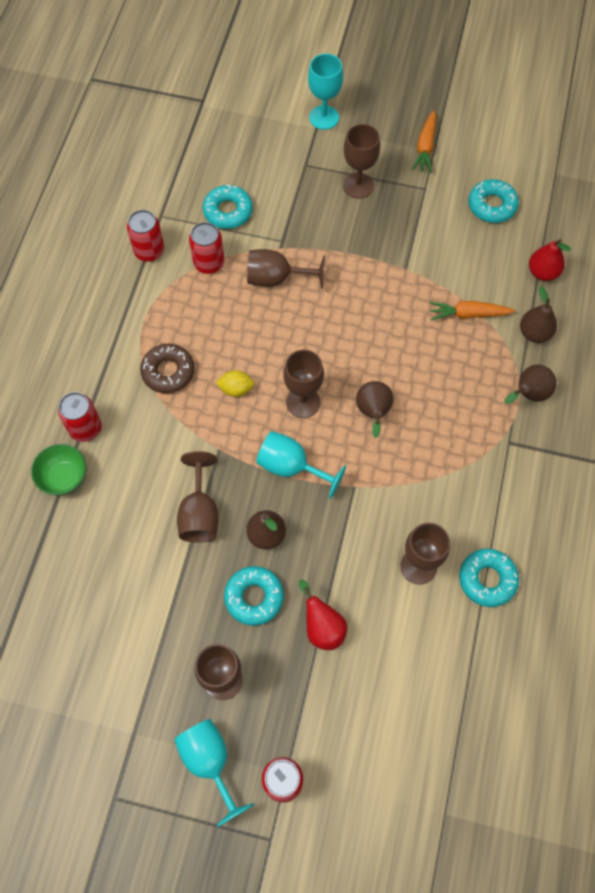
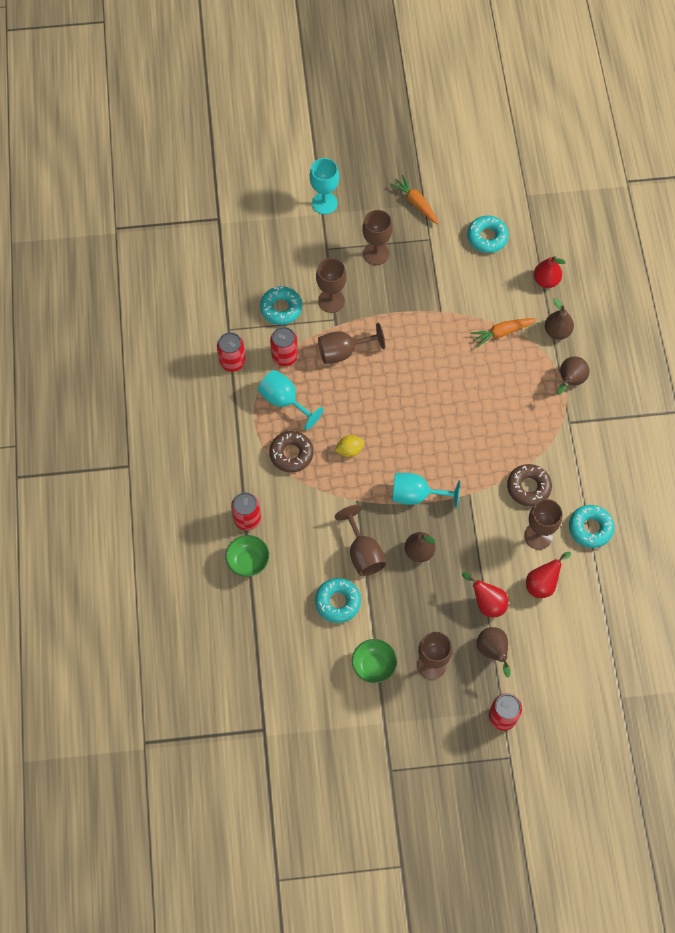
camera: 20 degrees left, 0 degrees up
(153, 655) = (373, 665): none -> green bowl
(210, 762) = (446, 723): turquoise goblet -> turquoise goblet (284, 401)
(254, 597) = (429, 599): turquoise donut -> turquoise donut (337, 602)
(303, 402) = (405, 443): brown goblet -> brown goblet (331, 301)
(373, 412) = (460, 433): brown pear -> brown pear (493, 651)
(401, 628) = (542, 584): none -> red pear
(425, 147) = (416, 203): orange carrot -> orange carrot turned 150 degrees clockwise
(429, 503) = (528, 487): none -> brown donut

